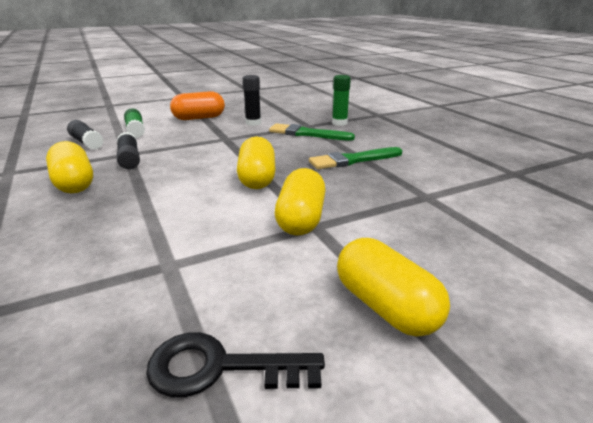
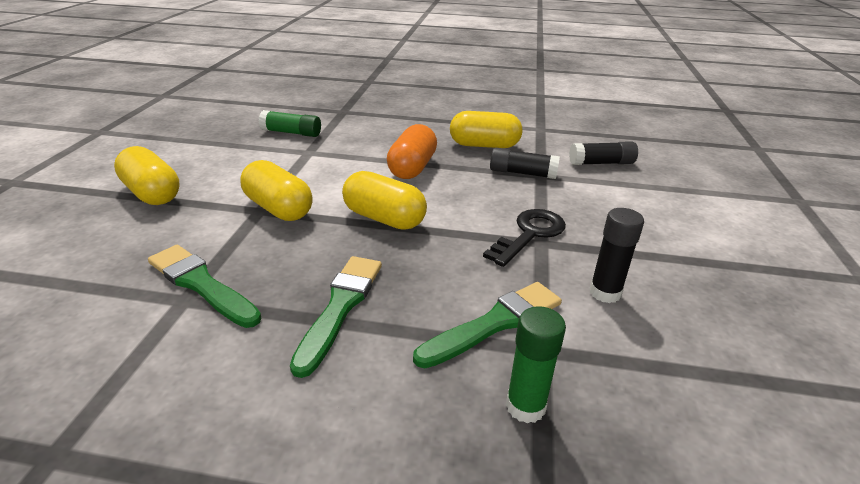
camera: 125 degrees right, 5 degrees up
(135, 130) = (632, 194): green glue stick -> green glue stick (291, 133)
(199, 118) = (672, 252): orange capsule -> orange capsule (412, 168)
(220, 368) = (213, 145): black key -> black key (530, 234)
(385, 306) = (152, 193): yellow capsule -> yellow capsule turned 45 degrees clockwise
(410, 198) = (201, 284): none -> green brush

